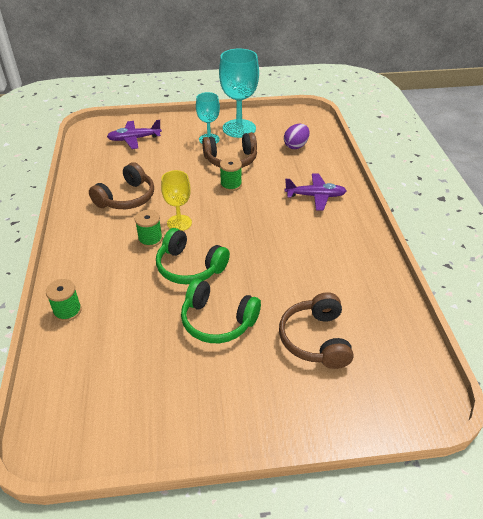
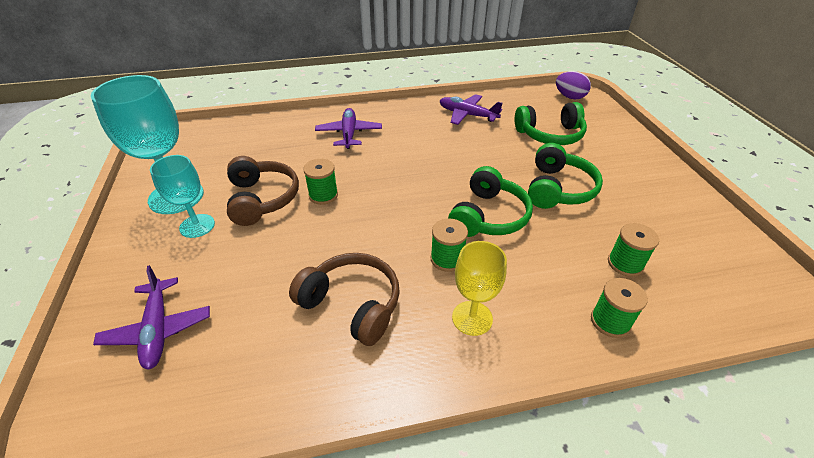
camera: 95 degrees left, 0 degrees up
(114, 339) = (625, 264): none -> green spool
(179, 223) = (408, 235): yellow goblet -> yellow goblet (472, 318)
(296, 146) = (242, 147): purple egg -> purple egg (569, 97)
(316, 339) = (550, 135): brown headphones -> green headphones
(356, 276) = (467, 115): none -> purple plane

